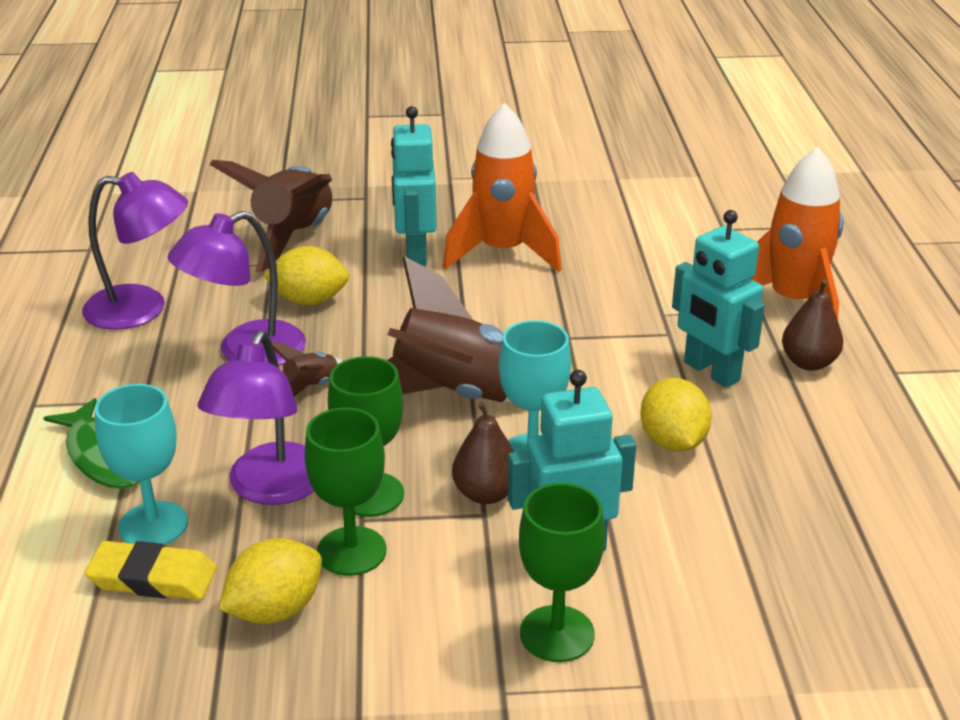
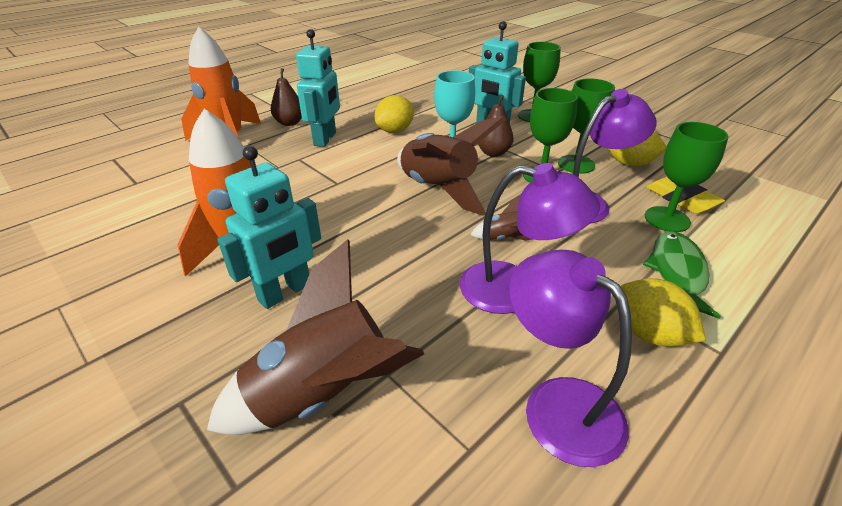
camera: 130 degrees left, 5 degrees up
(153, 525) = (667, 219): turquoise goblet -> green goblet
(309, 301) = (417, 304): yellow lemon -> yellow lemon (648, 333)

